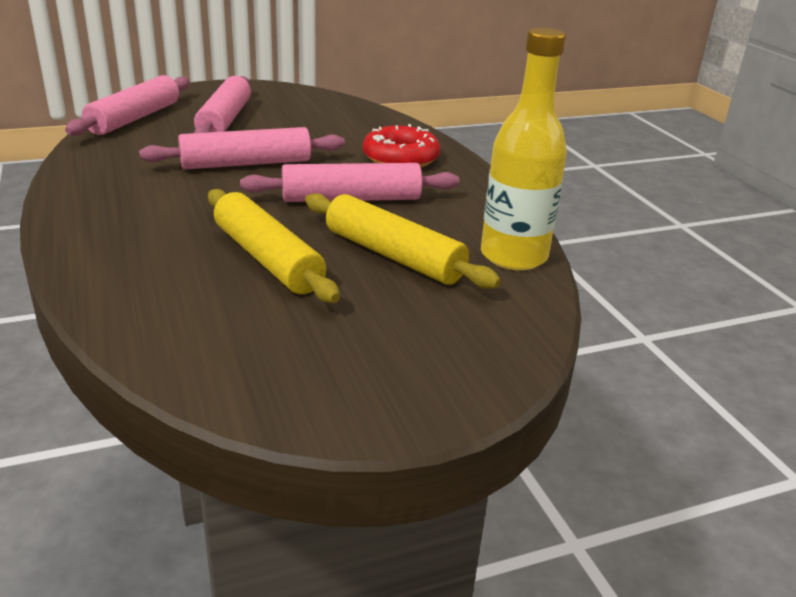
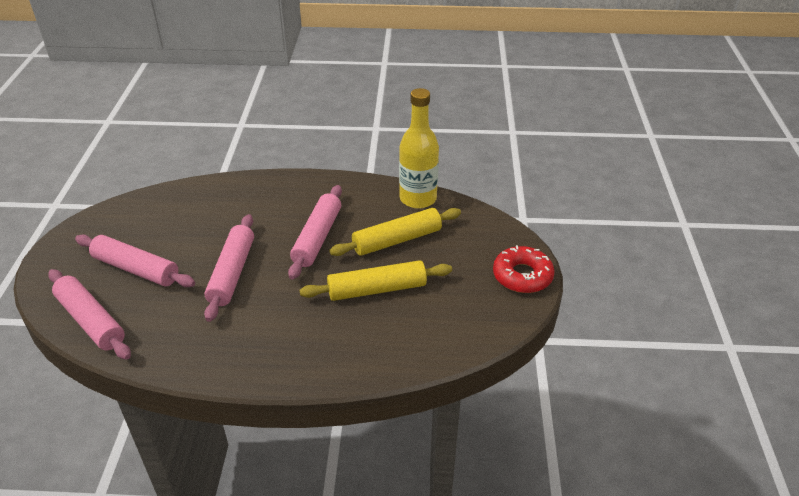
camera: 65 degrees left, 10 degrees up
(400, 158) = (269, 201): red donut -> red donut (522, 276)

